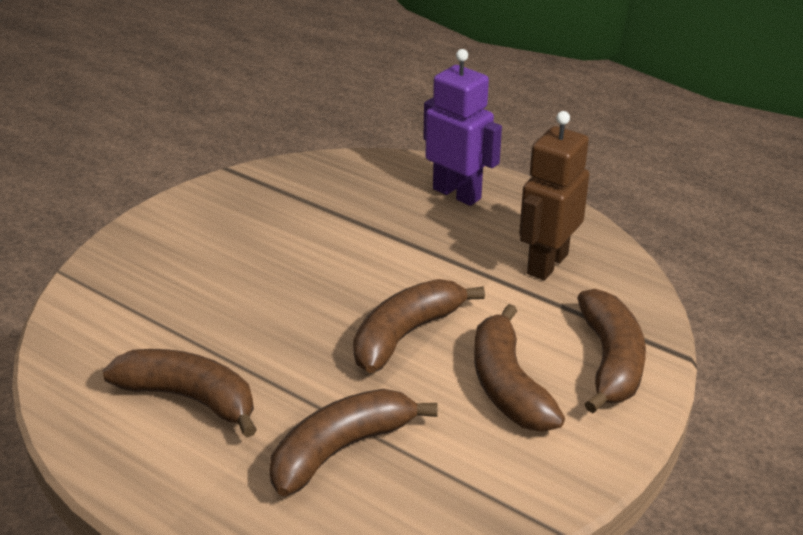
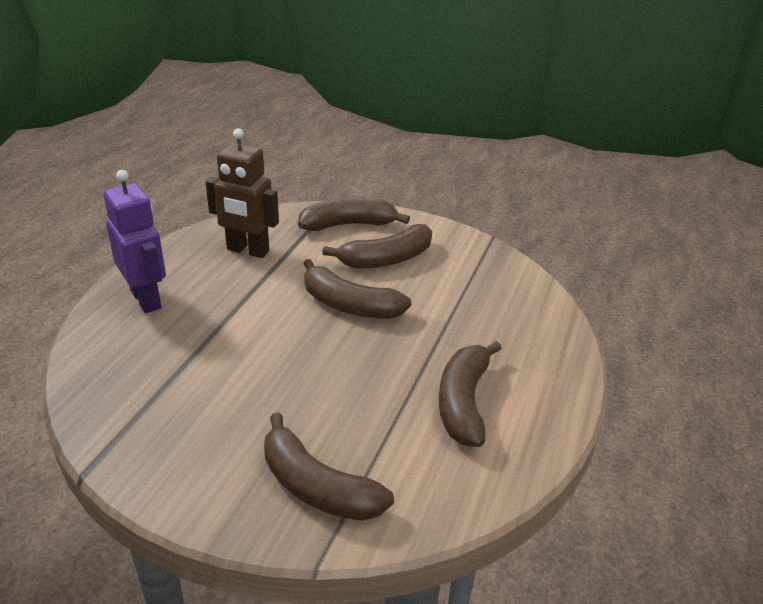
camera: 105 degrees left, 0 degrees up
(341, 449) = (476, 318): brown banana -> brown banana (317, 487)
(457, 193) = (146, 299): purple robot -> purple robot turned 120 degrees clockwise

